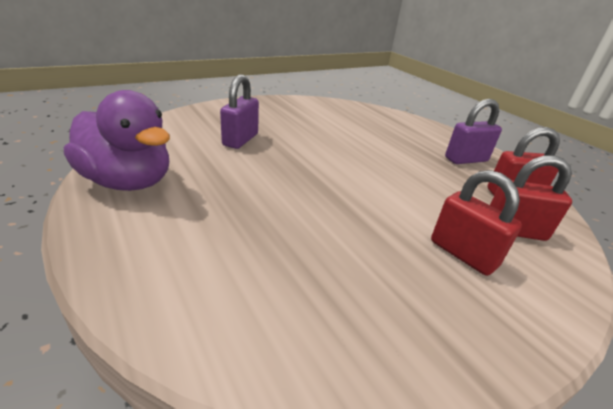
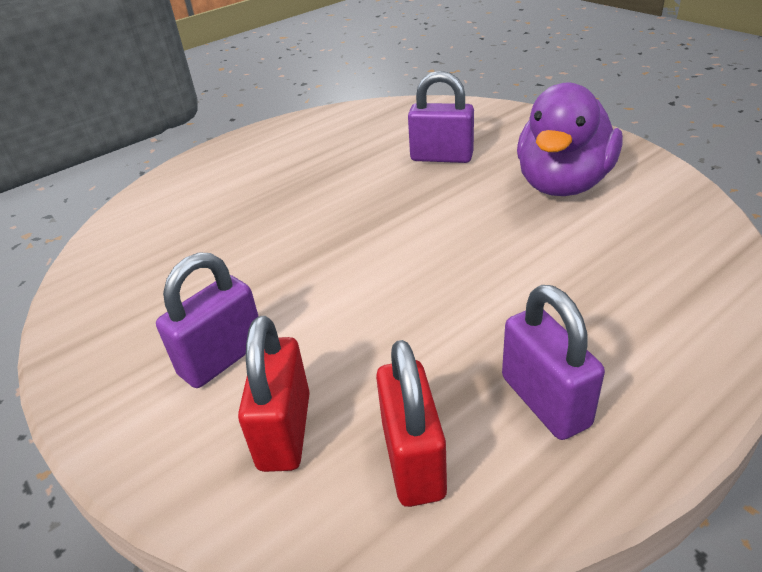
camera: 90 degrees right, 5 degrees up
(128, 181) = (313, 130): purple duck -> purple duck (563, 184)
(462, 254) = (222, 358): red padlock -> purple padlock

